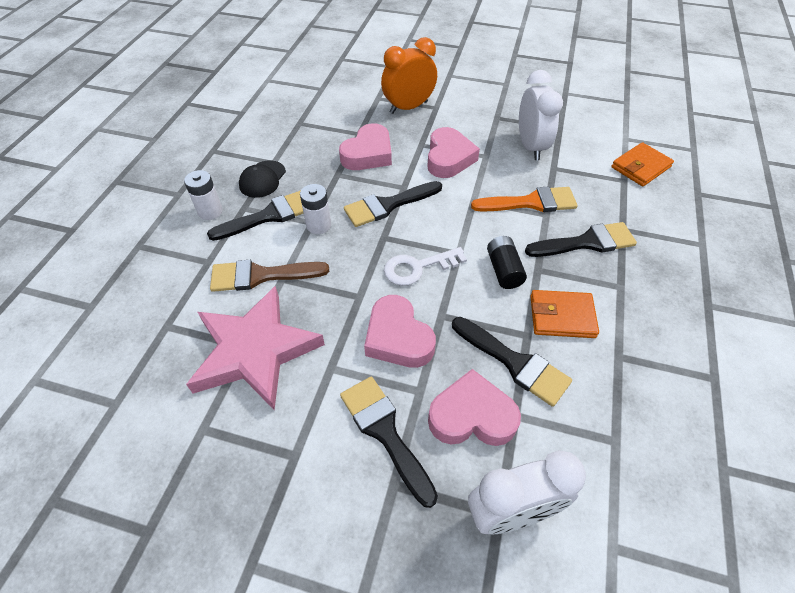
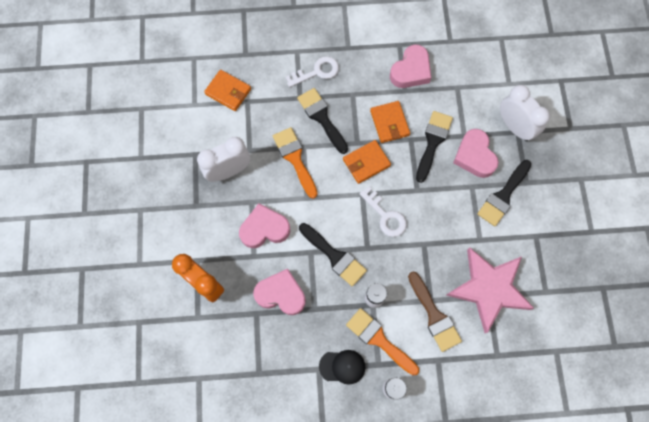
camera: 110 degrees left, 20 degrees up
(269, 216) = (379, 339): black brush -> orange brush
(398, 338) = (444, 209): pink heart -> pink heart (411, 71)
(503, 270) = (366, 163): black battery -> orange wallet
(664, 256) = (317, 72): none -> white key

